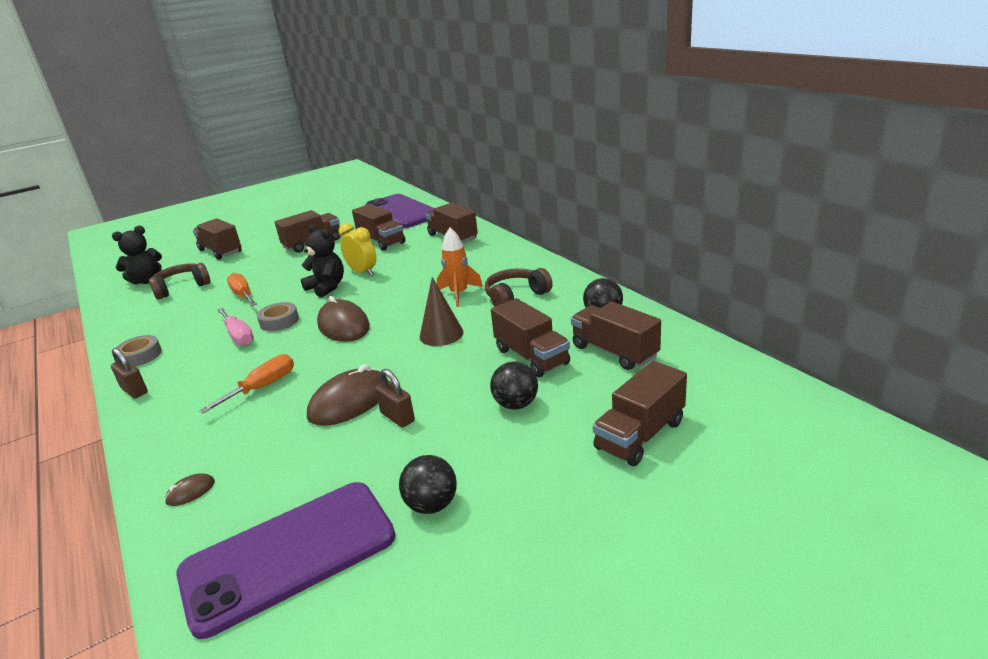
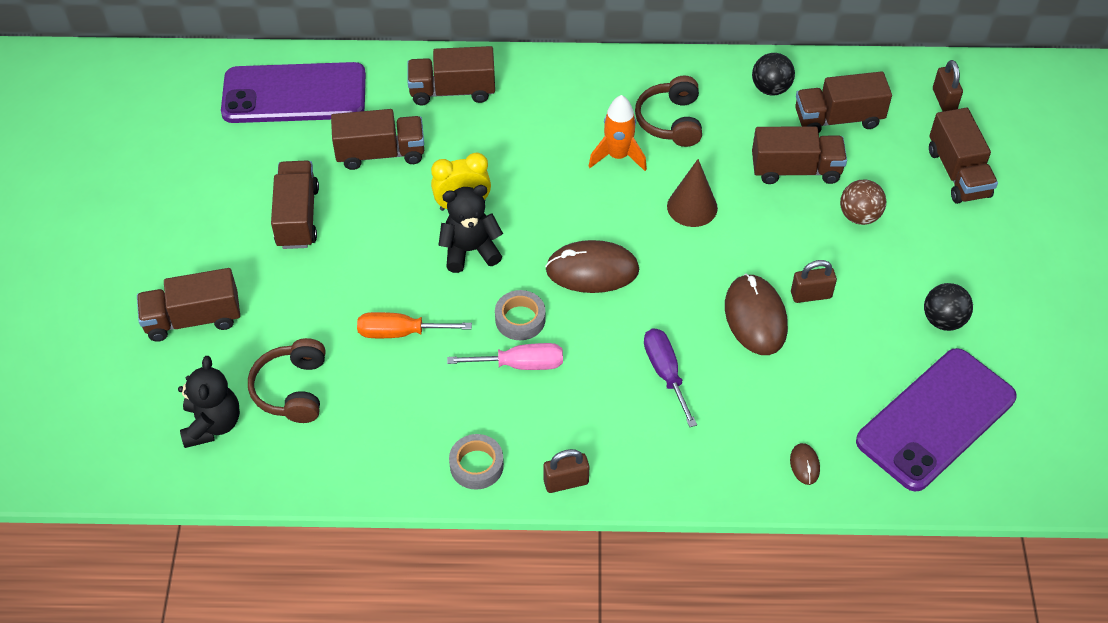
camera: 60 degrees left, 25 degrees up
(262, 387) = (665, 373): orange screwdriver -> purple screwdriver
(289, 555) = (936, 419): purple phone -> purple phone turned 45 degrees clockwise
(516, 404) = (859, 216): black ball -> brown ball
(721, 390) = (944, 100): none -> brown padlock

